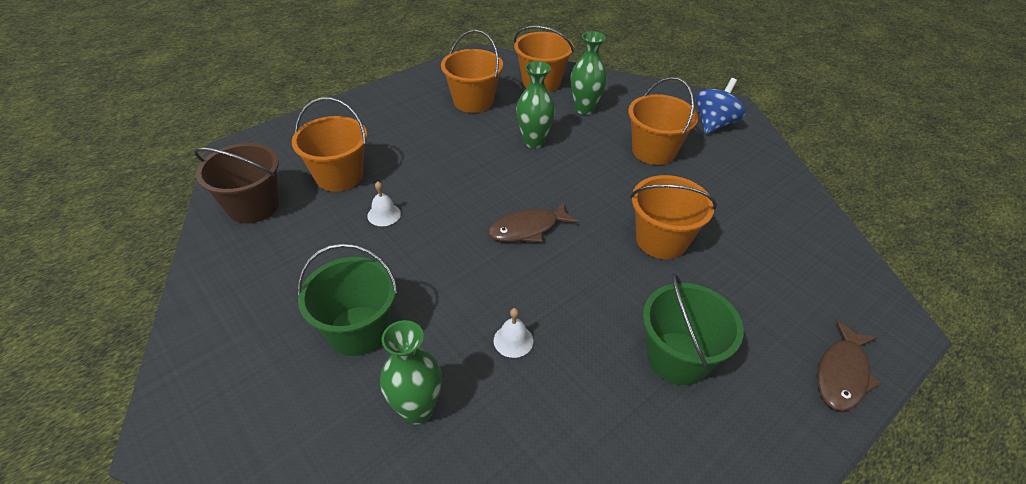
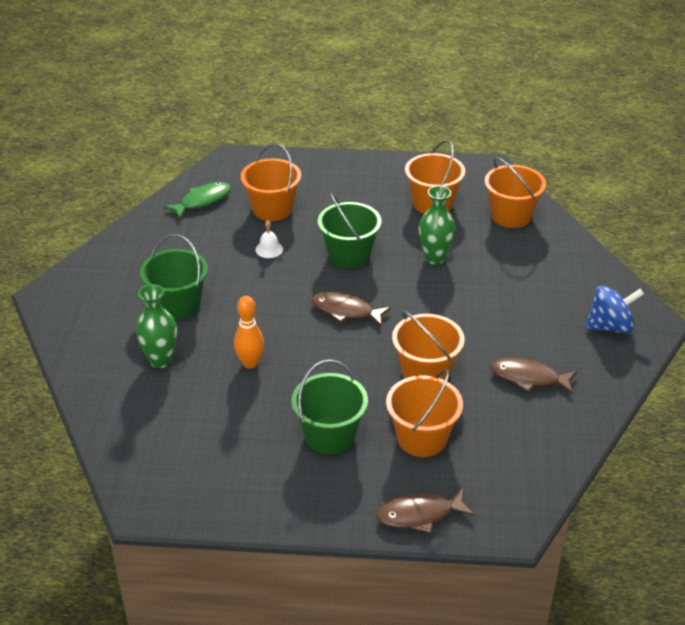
camera: 45 degrees right, 5 degrees down
(253, 206) = (202, 201): brown bucket -> green fish
(464, 178) = (349, 255): none -> green bucket
(513, 340) = (250, 363): white bell -> orange bowling pin
(584, 109) = (514, 255): green vase -> none
(654, 151) = (520, 316): orange bucket -> orange bucket (422, 438)
(728, 194) = (528, 378): none -> brown fish

